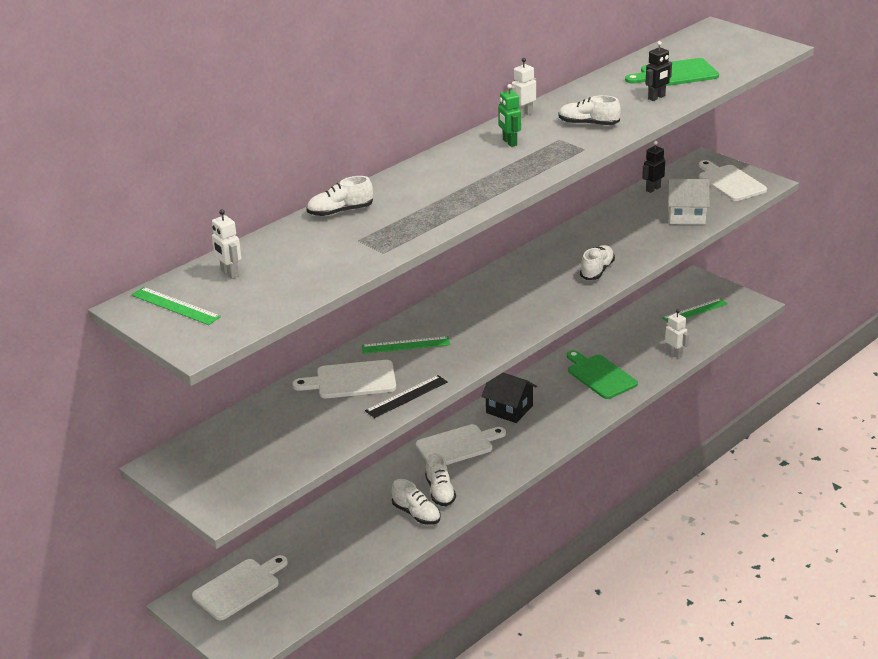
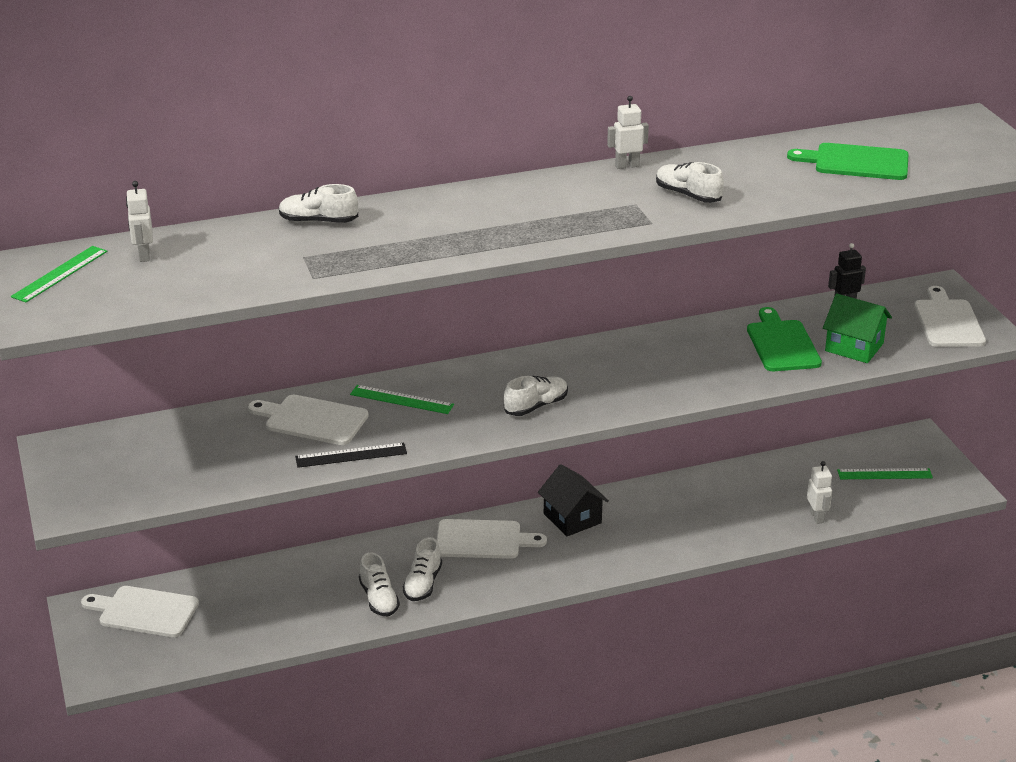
camera: 25 degrees right, 0 degrees up
(175, 306) = (60, 274): green ruler -> green ruler turned 60 degrees clockwise
(239, 587) = (144, 611): white cutting board -> white cutting board turned 150 degrees counterclockwise
(509, 142) = (576, 193): green robot -> none
(597, 270) = (687, 380): white shoe -> white shoe (536, 406)
(600, 375) = (706, 514): green cutting board -> green cutting board (782, 344)
(657, 97) = (802, 184): black robot -> none
(686, 216) = (854, 347): white house -> green house

